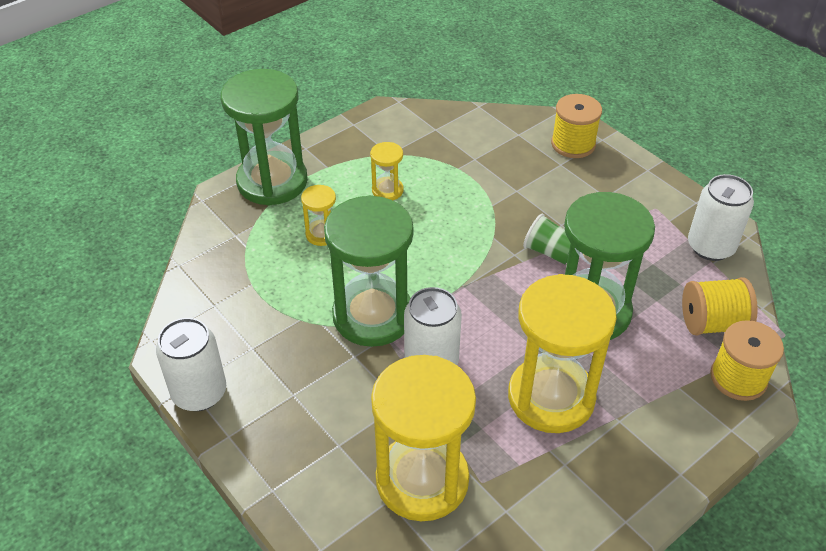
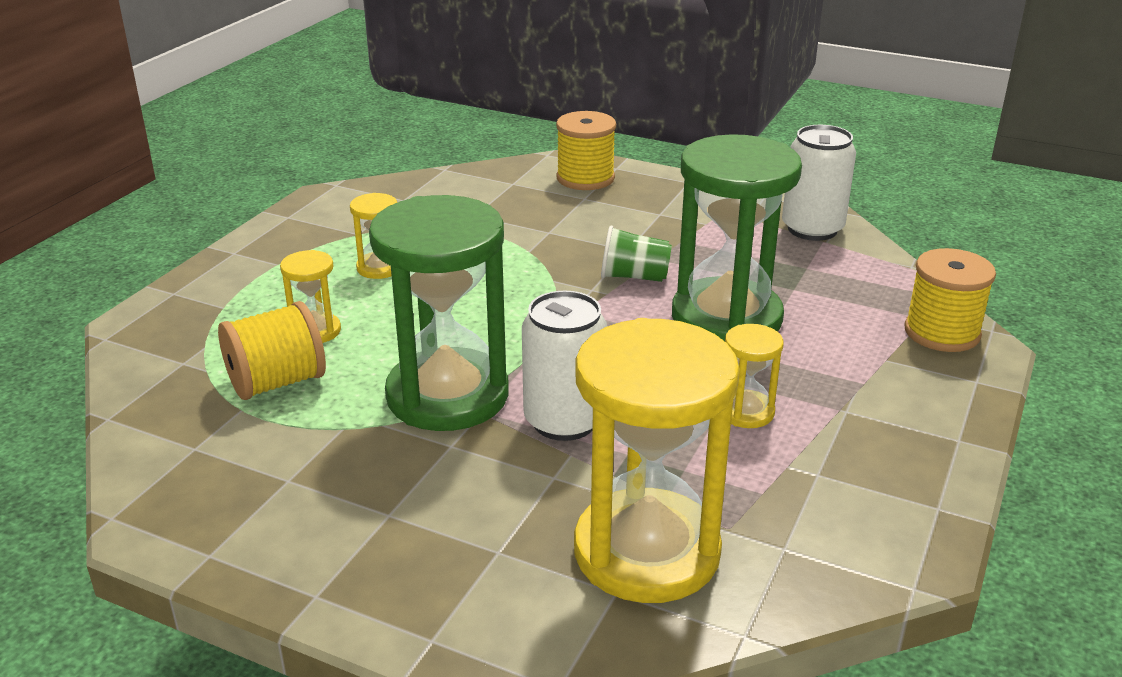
camera: 25 degrees left, 15 degrees down
(199, 393) = (233, 557): white can -> none
(272, 181) = (205, 295): green hourglass -> none
(551, 397) = (746, 412): yellow hourglass -> yellow hourglass, size x0.45
(712, 323) = (871, 292): yellow spool -> yellow spool (277, 382)

